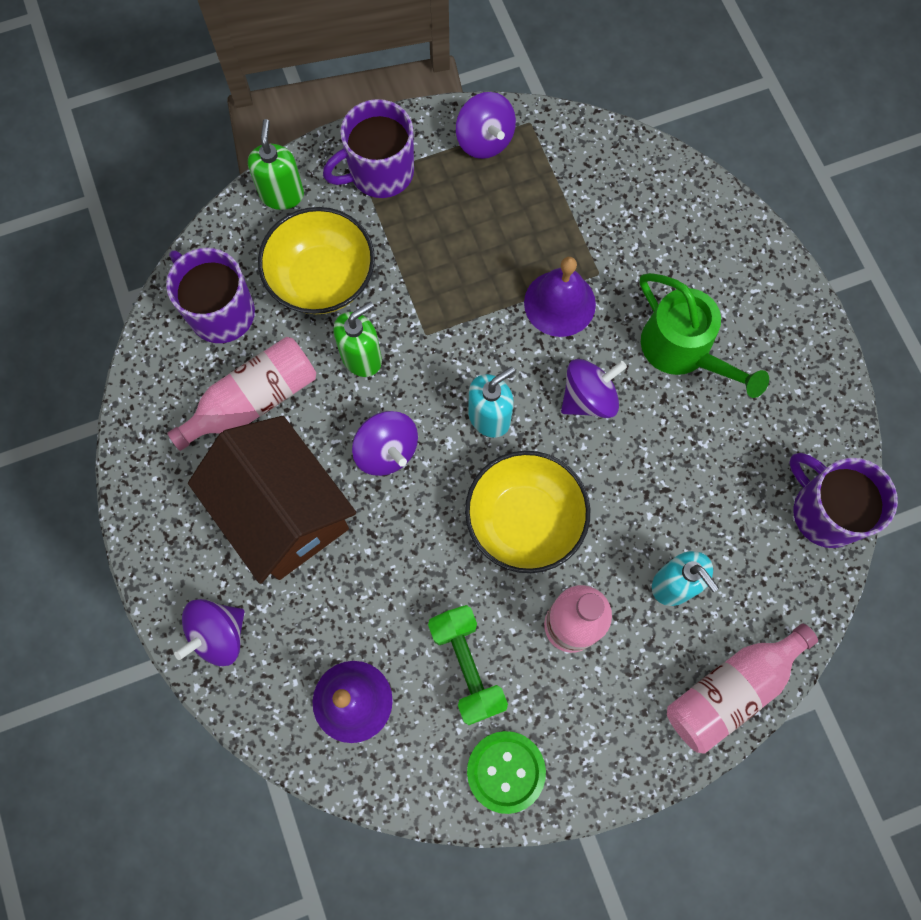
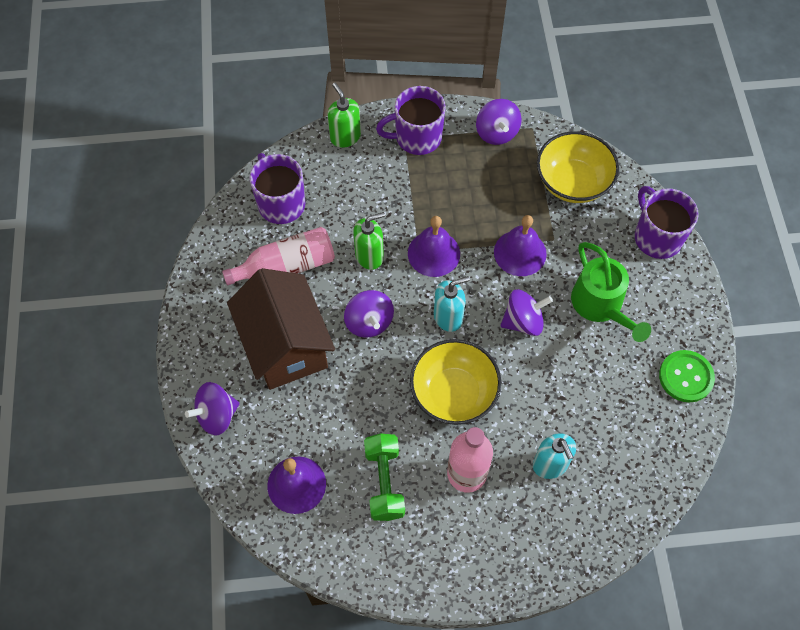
camera: 15 degrees right, 10 degrees down
(282, 194) = (345, 137): green soap dispenser -> green soap dispenser turned 45 degrees counterclockwise
(322, 279) = (357, 198): yellow bowl -> yellow bowl (573, 182)
(446, 332) = (434, 253): none -> purple bell
(506, 771) = (392, 562): green button -> green button (686, 377)
(730, 689) = (572, 549): pink bottle -> none
(825, 511) = (676, 442): purple mug -> purple mug (657, 237)

